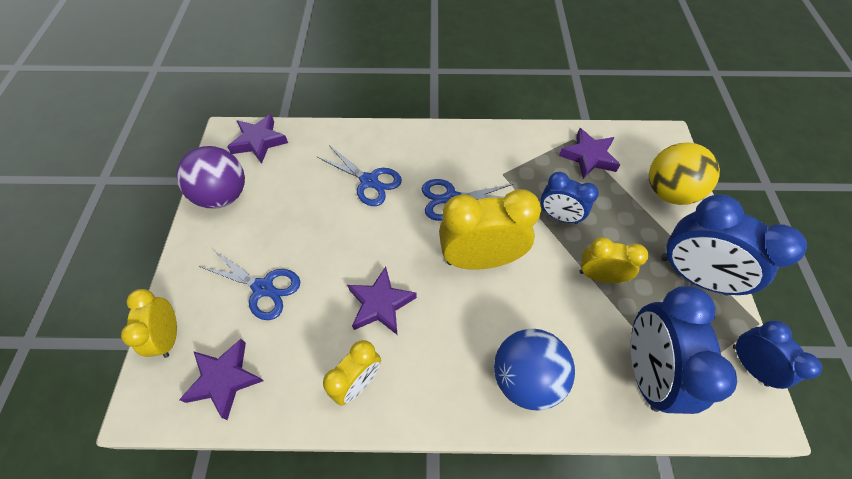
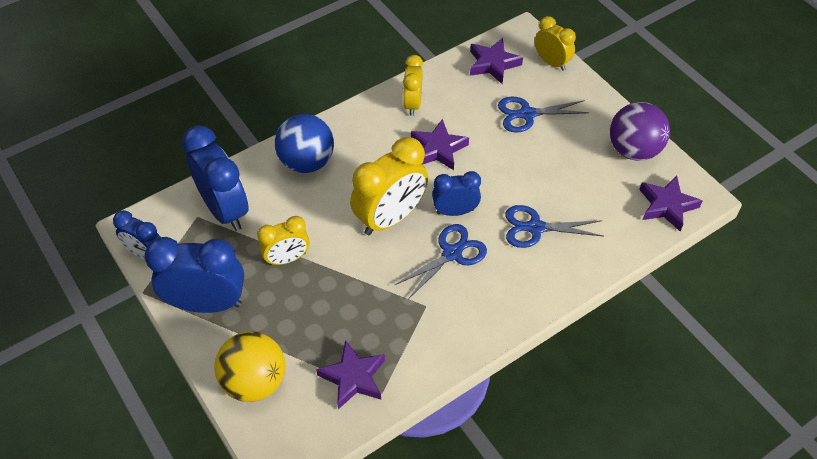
camera: 145 degrees right, 5 degrees down
(559, 216) = (348, 292): blue clock -> blue clock (455, 211)

